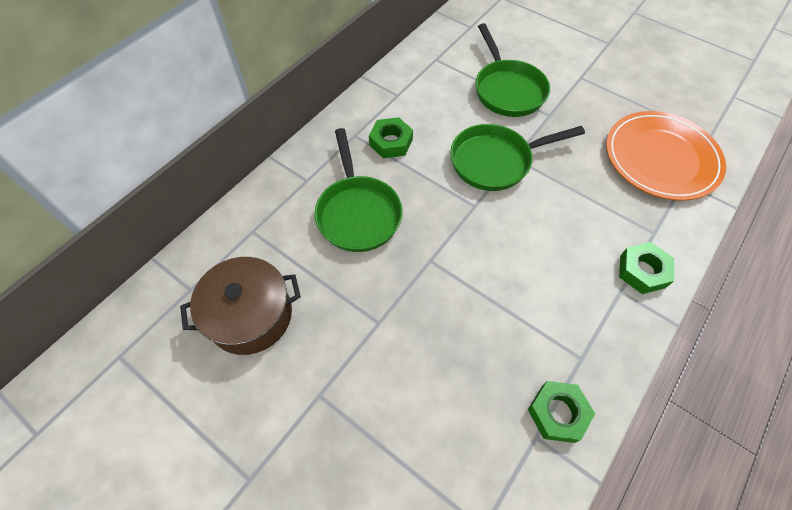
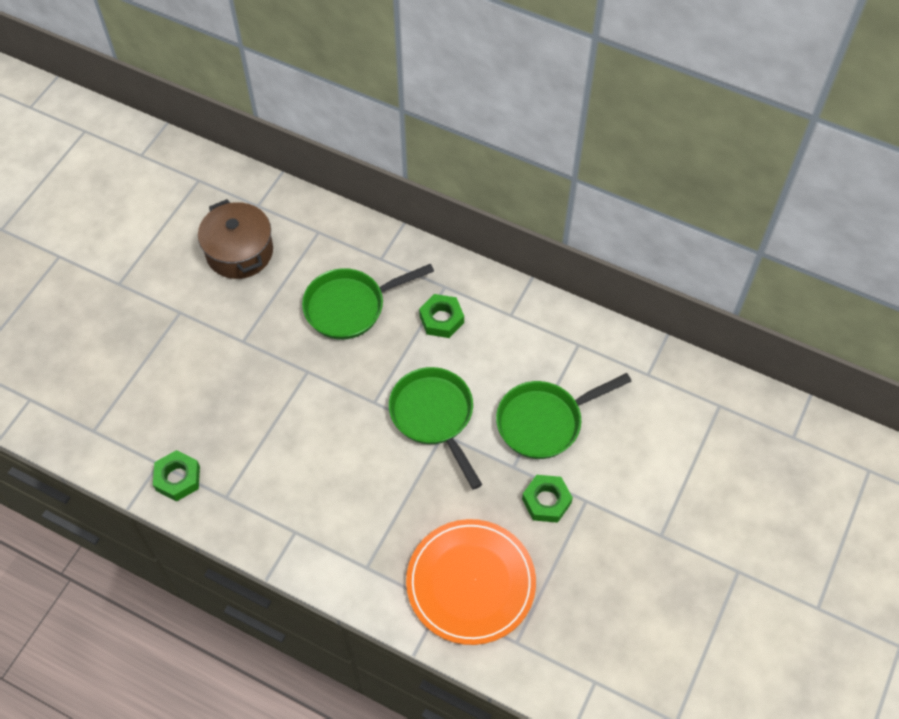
camera: 80 degrees right, 0 degrees up
(642, 271) = (319, 552): green nut -> green nut (546, 501)

